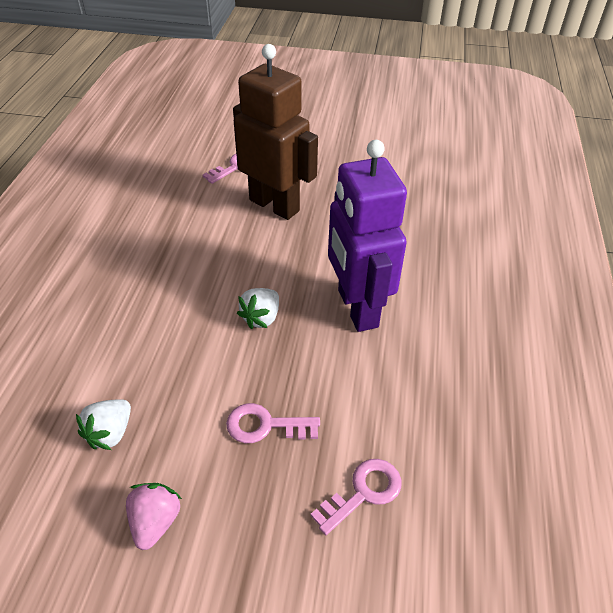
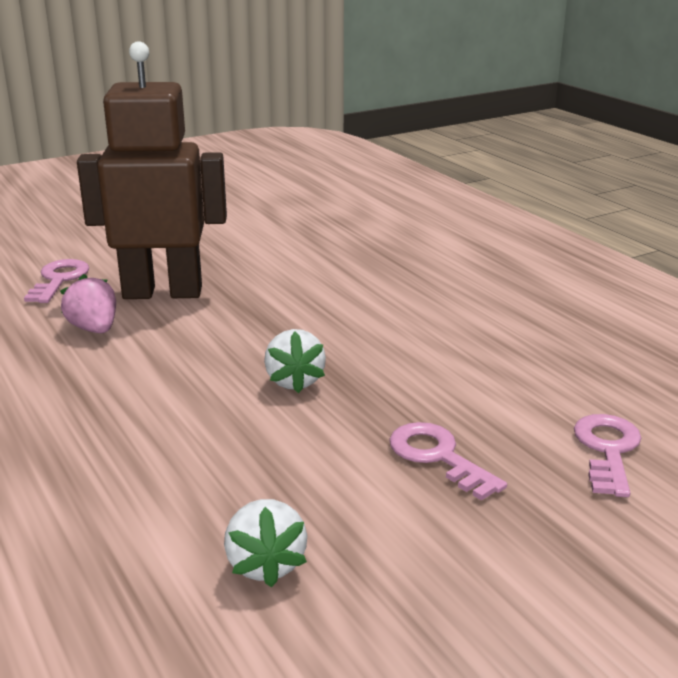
camera: 40 degrees left, 20 degrees down
(155, 521) = (450, 600): pink strawberry -> pink strawberry (94, 329)
(265, 425) = (438, 457): pink key -> pink key turned 90 degrees clockwise
(356, 308) = (385, 331): purple robot -> none

